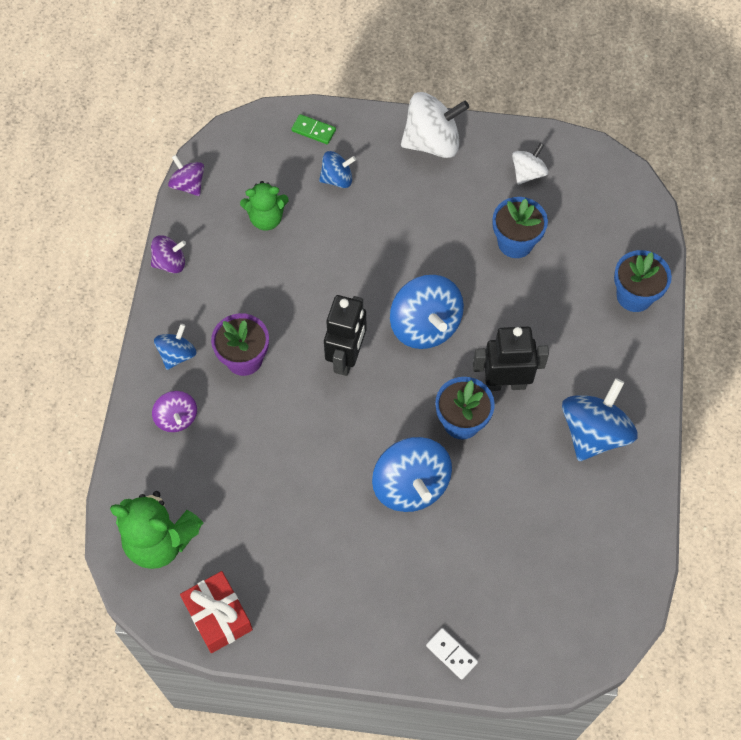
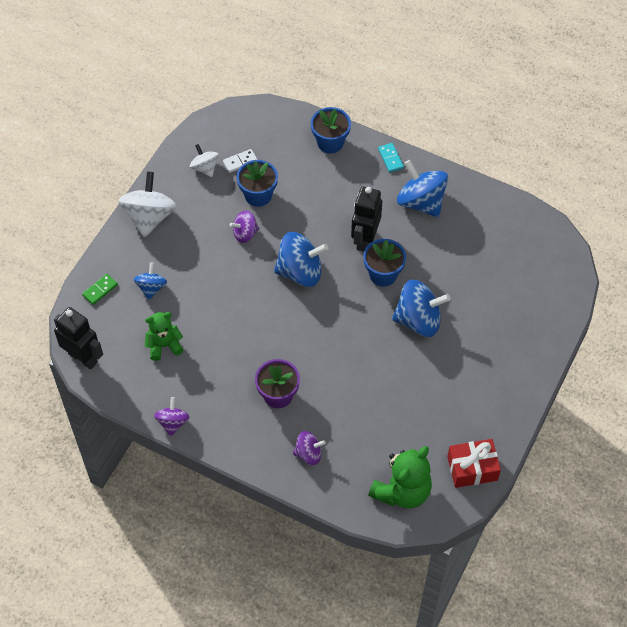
camera: 70 degrees left, 5 degrees down
(177, 354) = (255, 439): blue spinning top -> none
(188, 185) = (107, 390): purple spinning top -> purple spinning top (245, 234)
(266, 218) = (164, 345): green teddy bear -> green teddy bear turned 120 degrees counterclockwise
(346, 357) = (305, 328): black robot -> black robot (83, 357)
(451, 654) = (545, 335): white domino -> white domino (240, 162)
(645, 374) = (390, 158): none -> turquoise domino

